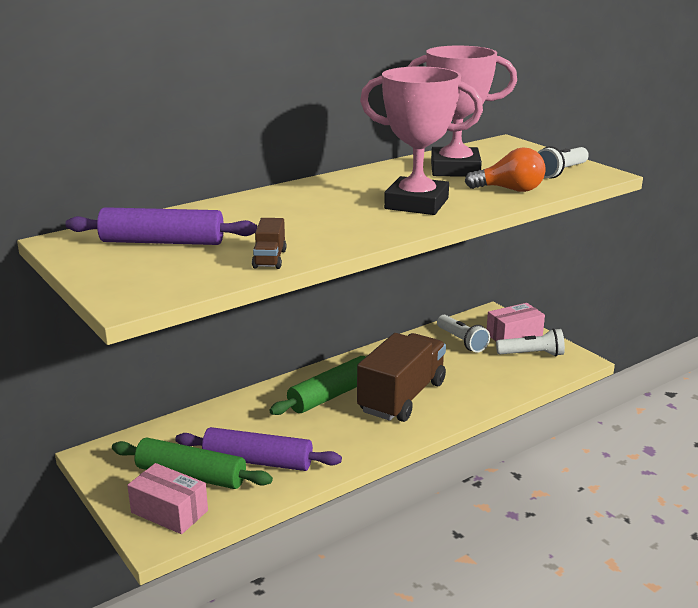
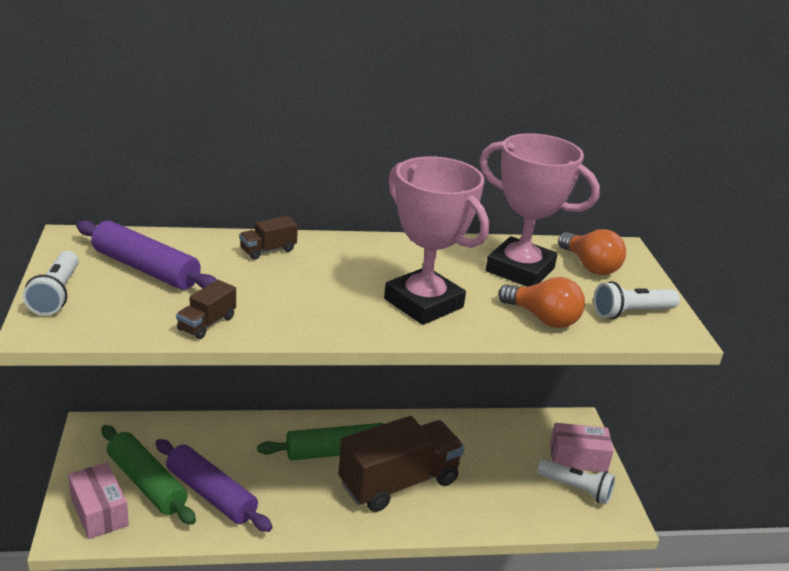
camera: 25 degrees right, 5 degrees up
(249, 205) = (268, 250): none -> brown truck
(462, 341) = (516, 443): white flashlight -> white flashlight (56, 294)
(498, 156) = (590, 266): none -> orange light bulb

